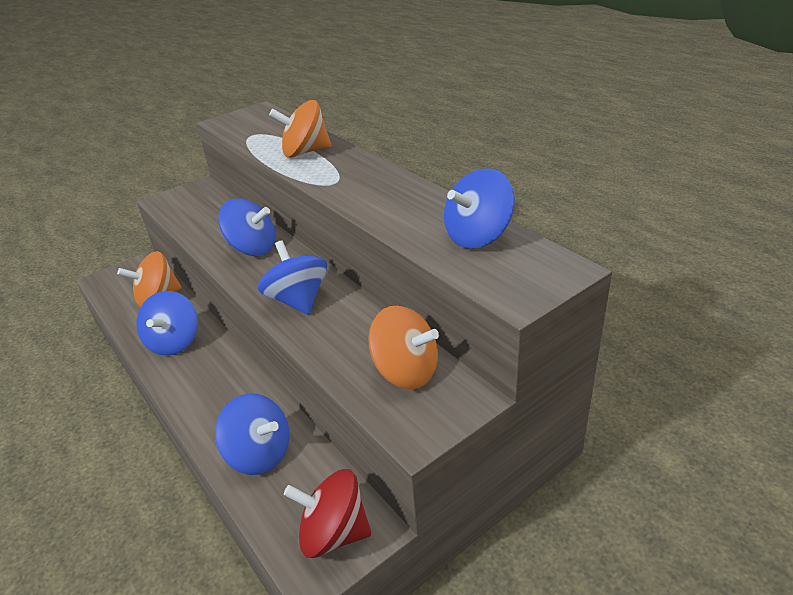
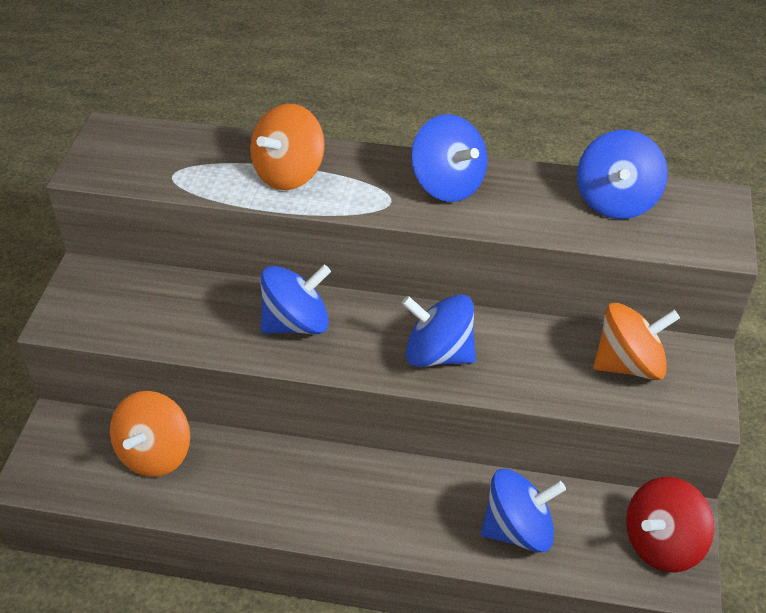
camera: 45 degrees left, 10 degrees up
(174, 342) = (263, 488): blue spinning top -> blue spinning top (447, 184)

